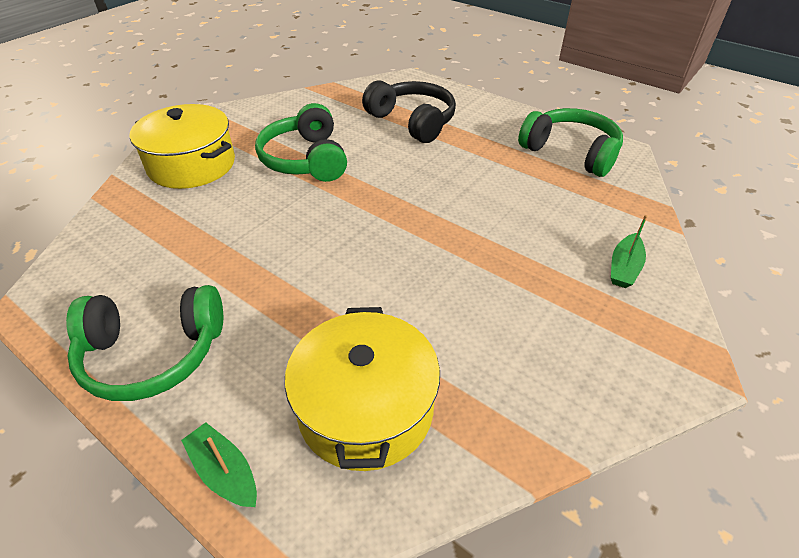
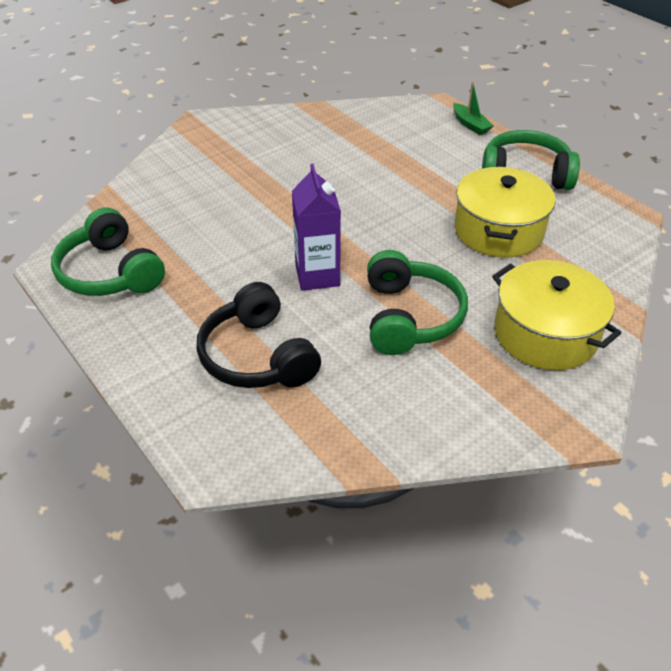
camera: 165 degrees left, 0 degrees up
(366, 408) = (394, 134): yellow pot -> yellow pot (498, 230)
(394, 177) = (317, 276): none -> purple carton
(624, 268) = (181, 169): green boat -> none

